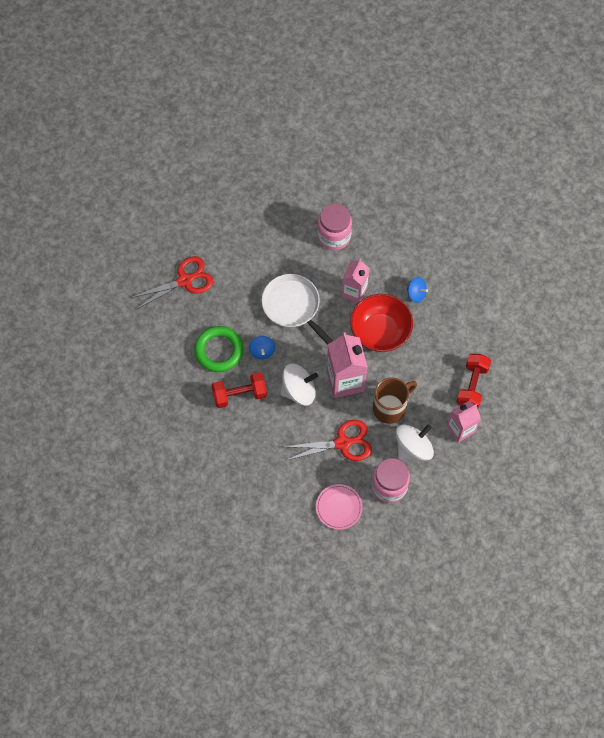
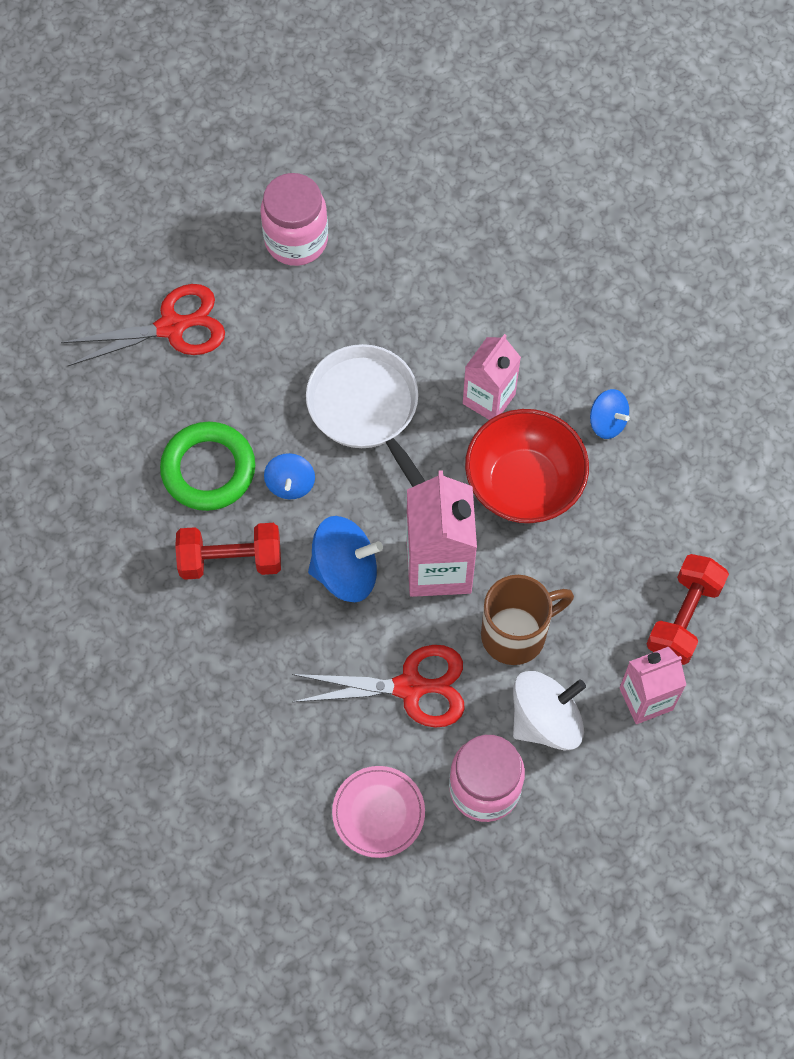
camera: 10 degrees right, 0 degrees up
(299, 390) = (345, 571): white spinning top -> blue spinning top
(334, 236) = (470, 289): pink jar -> pink jar (296, 240)

